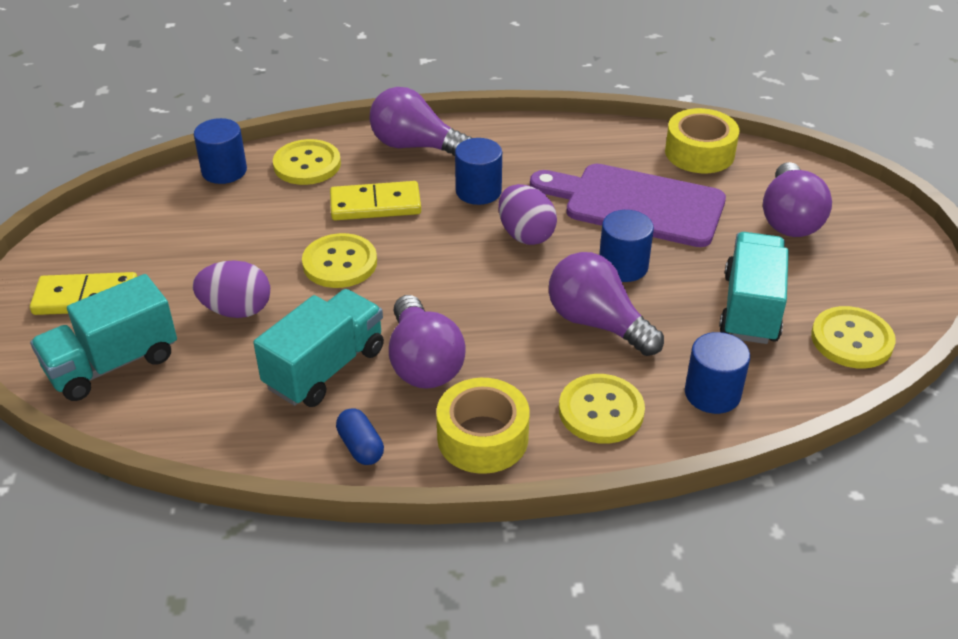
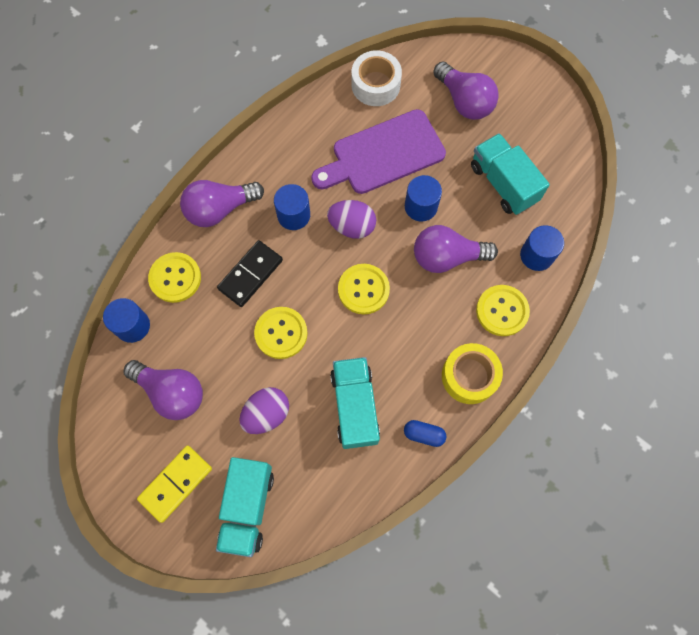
camera: 45 degrees left, 30 degrees up
(375, 205) = (250, 275): yellow domino -> black domino
(423, 362) = (395, 358): purple light bulb -> purple light bulb (171, 392)
(699, 153) = (375, 85): yellow tape -> white tape
(852, 340) = (562, 165): yellow button -> yellow button (363, 289)

